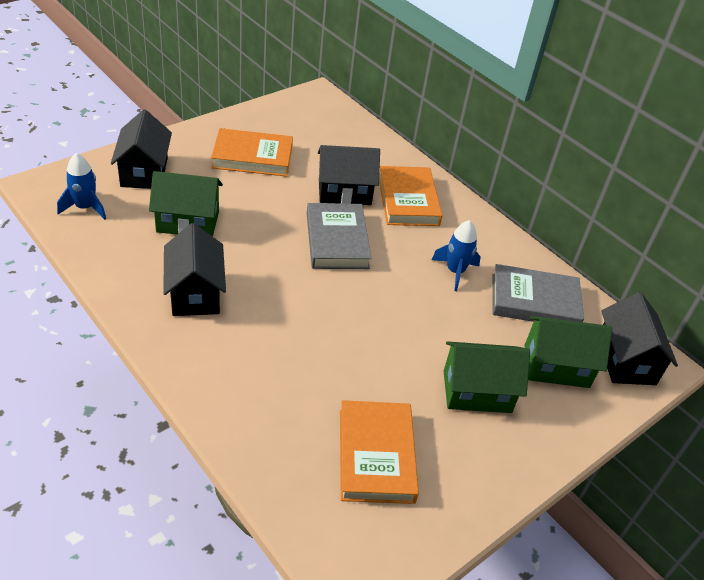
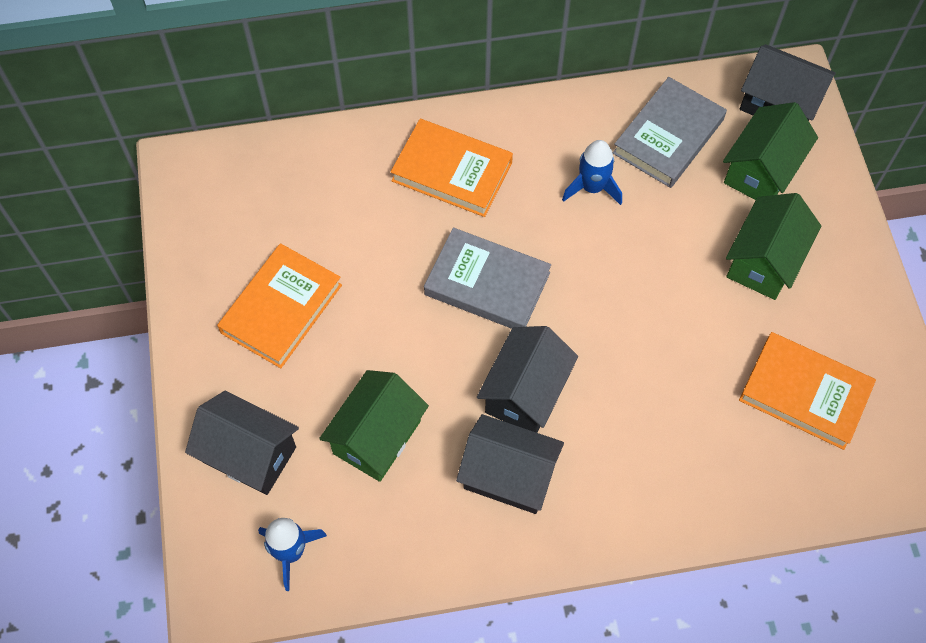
camera: 55 degrees left, 20 degrees up
(344, 192) = (403, 233): black house -> black house (525, 393)

